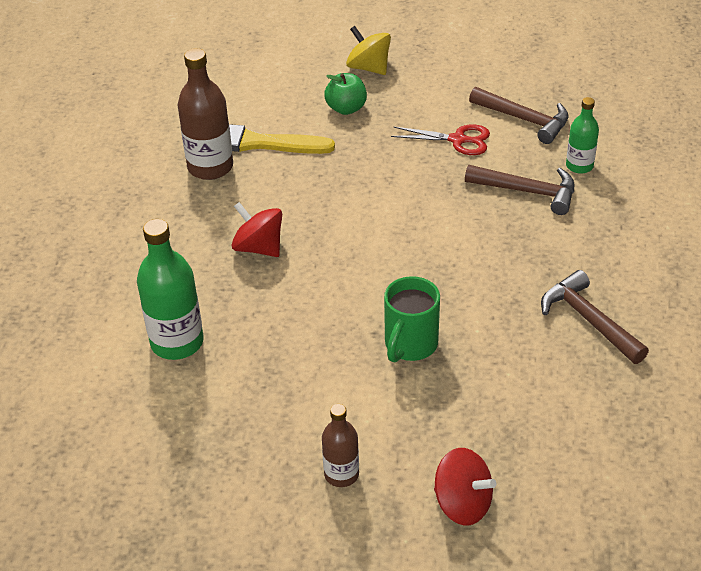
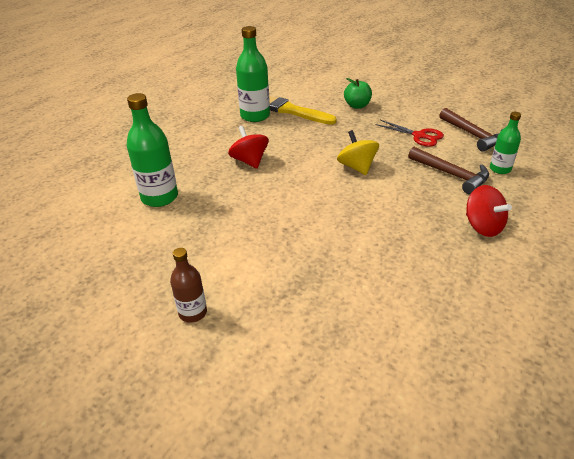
camera: 25 degrees right, 5 degrees down
(210, 167) = (255, 116): brown bottle -> green bottle
(369, 68) = (385, 90): yellow spinning top -> yellow spinning top (357, 167)
(410, 345) = (304, 243): green mug -> none
(462, 504) = (264, 370): red spinning top -> red spinning top (482, 226)
(589, 320) = (452, 268): brown hammer -> none

